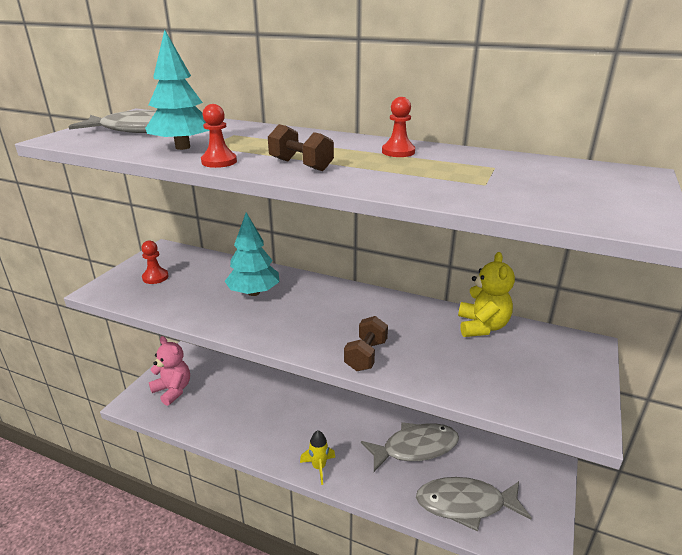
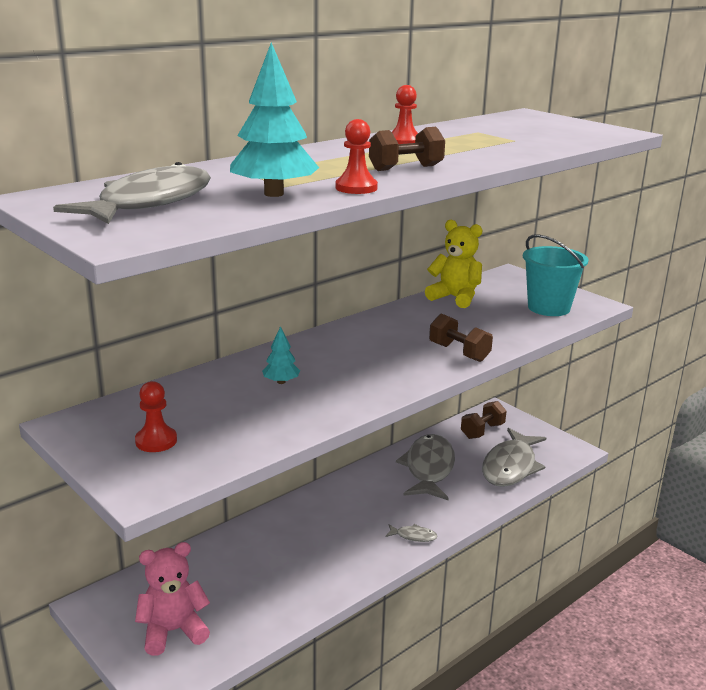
camera: 65 degrees left, 5 degrees down
(254, 292) = (281, 382): turquoise tree -> turquoise tree, size x0.51
(319, 467) = (413, 536): yellow rocket -> grey fish
(506, 466) = (482, 431): none -> brown dumbbell
(529, 389) = (549, 308): none -> turquoise bucket

